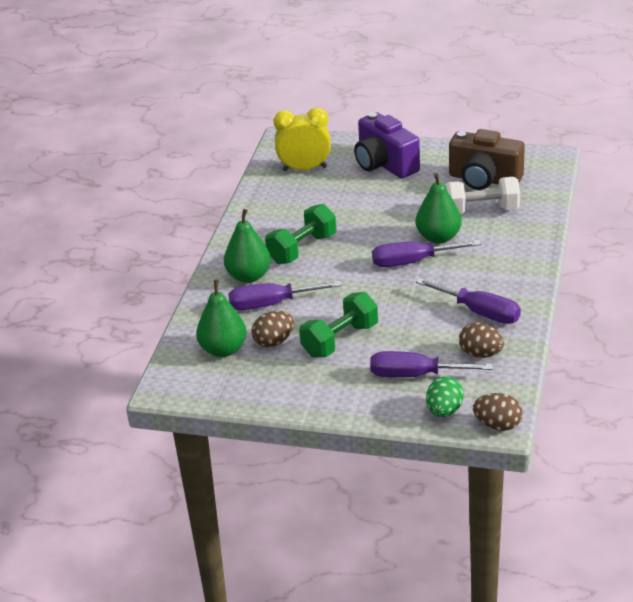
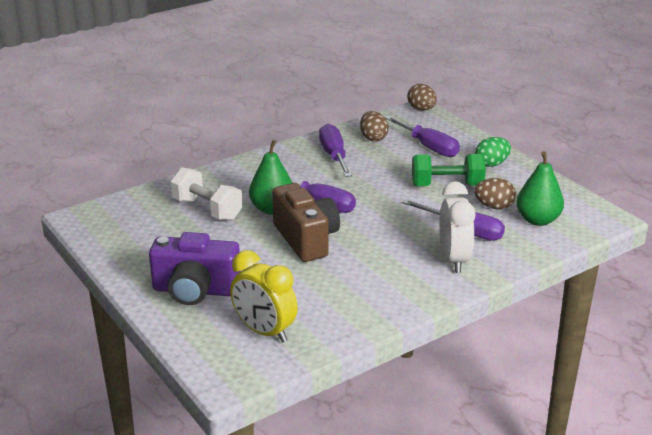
camera: 140 degrees left, 5 degrees down
(249, 276) = (454, 260): green pear -> white clock
(302, 249) = (381, 257): green dumbbell -> none
(384, 164) = (195, 290): purple camera -> purple camera turned 90 degrees clockwise
(444, 411) = (439, 126): green egg -> green egg (491, 164)
(484, 179) = (156, 230): brown camera -> brown camera (306, 239)

